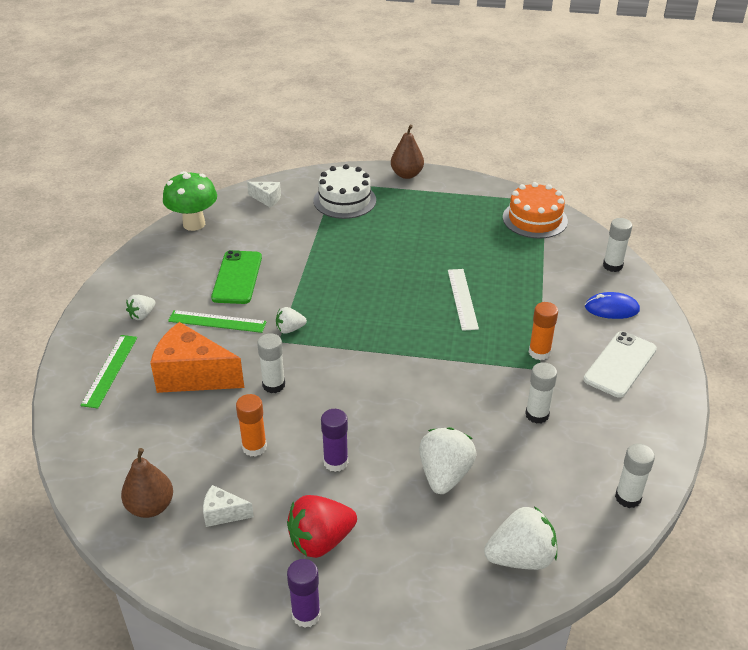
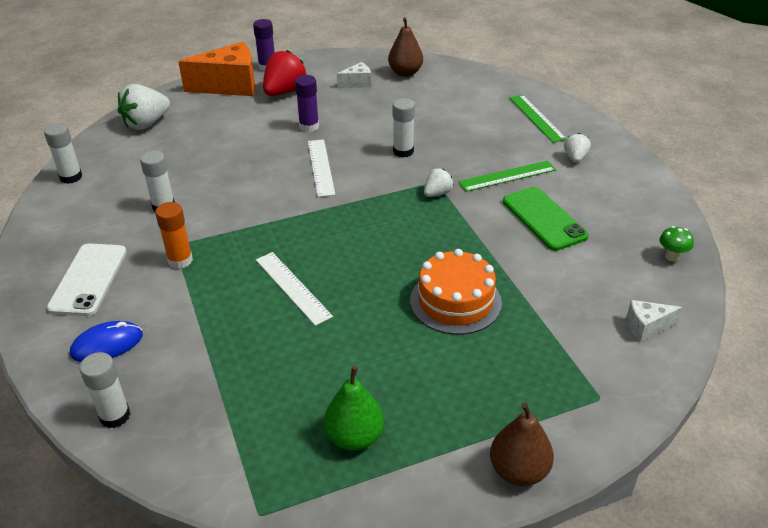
camera: 150 degrees right, 0 degrees up
(193, 376) = (472, 135): orange cheese -> orange cheese (230, 86)
(194, 224) = (672, 257): green mushroom -> green mushroom, size x0.46
(254, 447) = (375, 115): orange glue stick -> none
(344, 200) = (552, 371): white cake -> none
(365, 399) = (320, 167): none -> white ruler
(444, 475) = (223, 145): white strawberry -> none
(477, 211) = (354, 437): none -> green pear
(535, 219) = (259, 461): orange cake -> orange cake (455, 301)

